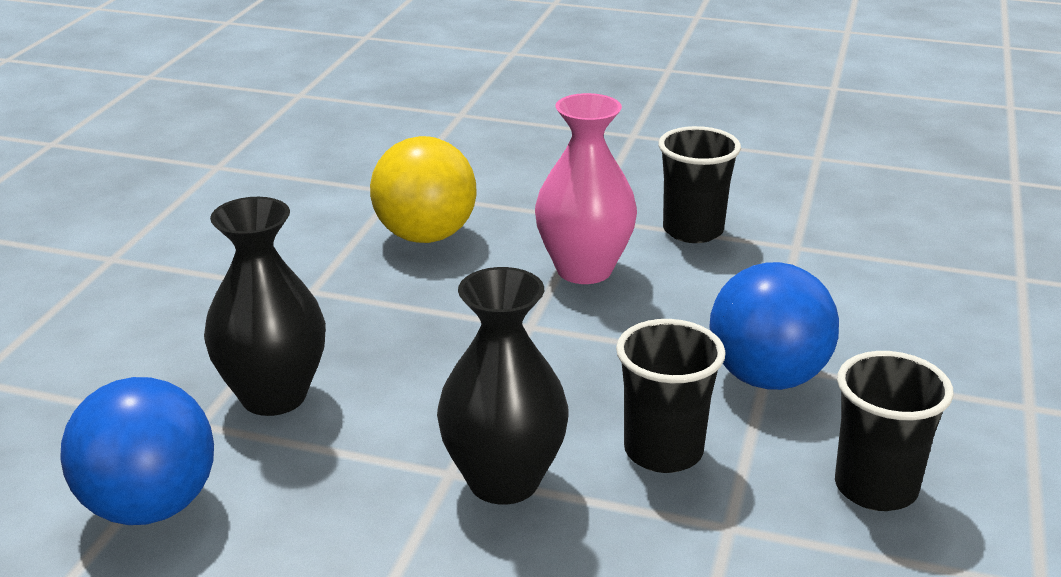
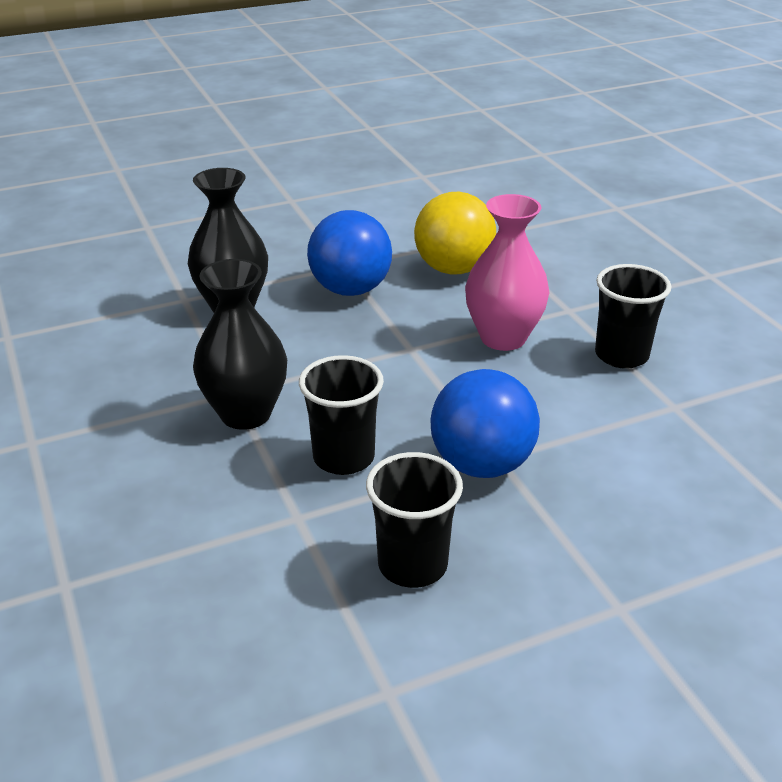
camera: 50 degrees right, 5 degrees up
(150, 506) = (106, 322): blue ball -> blue ball (350, 290)

